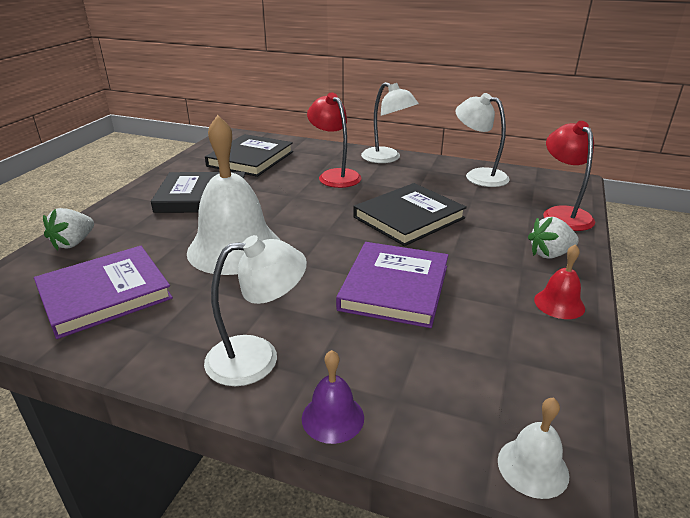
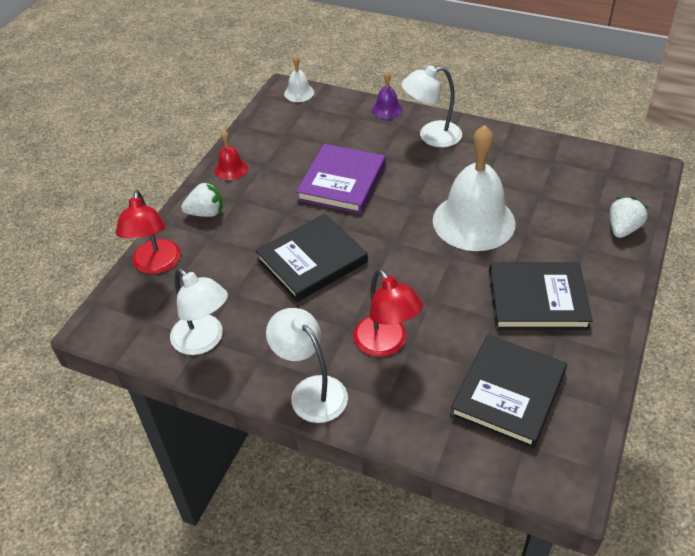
camera: 175 degrees left, 15 degrees up
(105, 294) = (554, 177): purple book -> none

